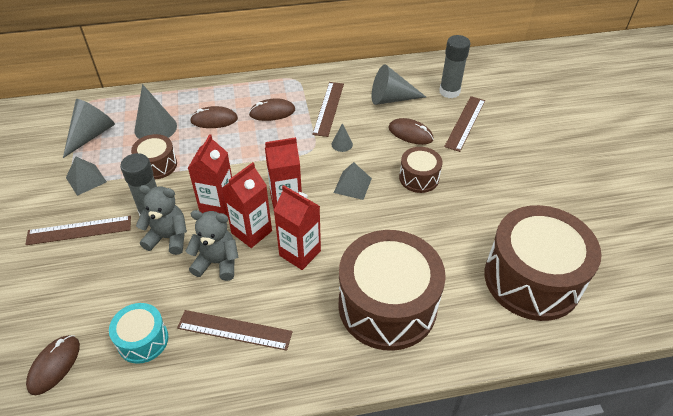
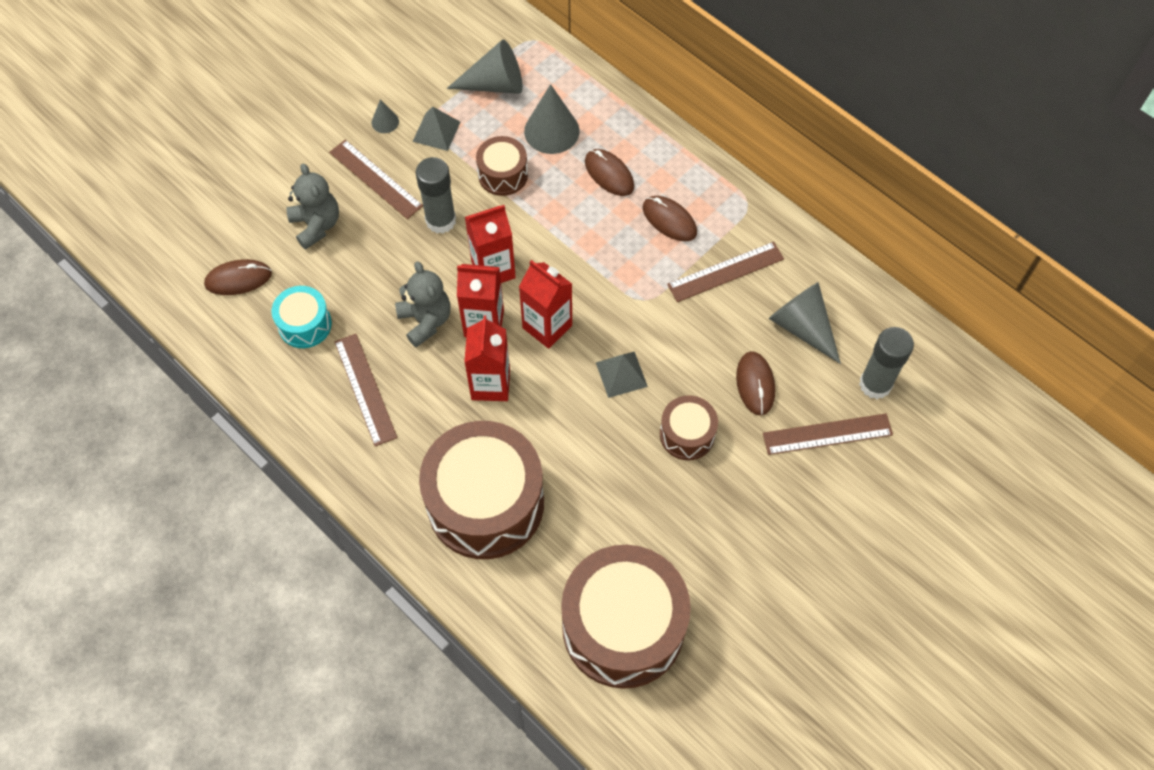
camera: 55 degrees right, 15 degrees up
(168, 238) = (423, 258): grey teddy bear -> grey teddy bear (316, 225)
(342, 144) = (676, 324): grey cone -> grey cone (385, 122)

